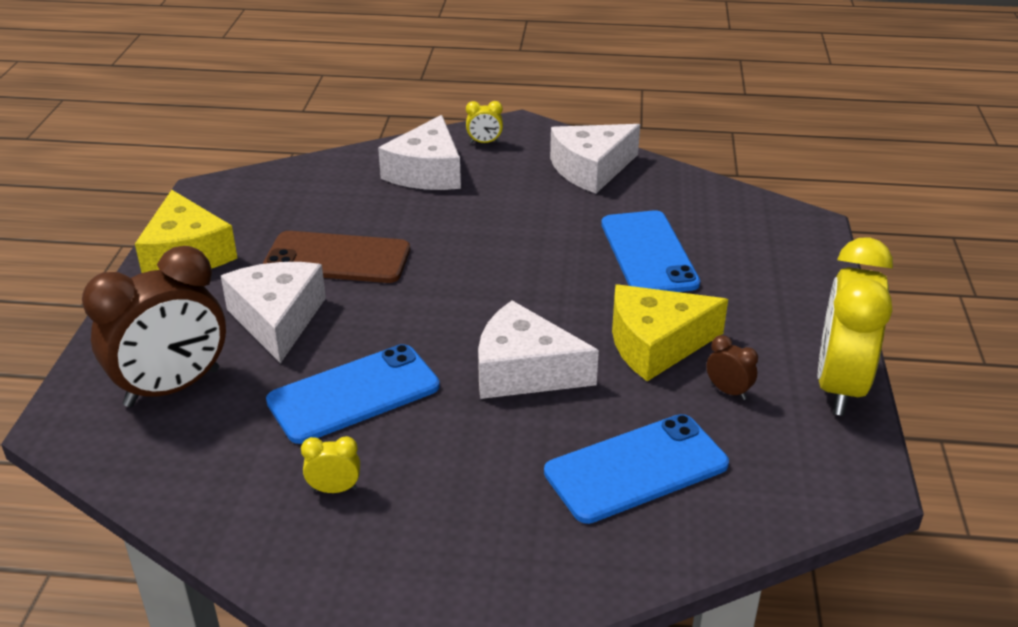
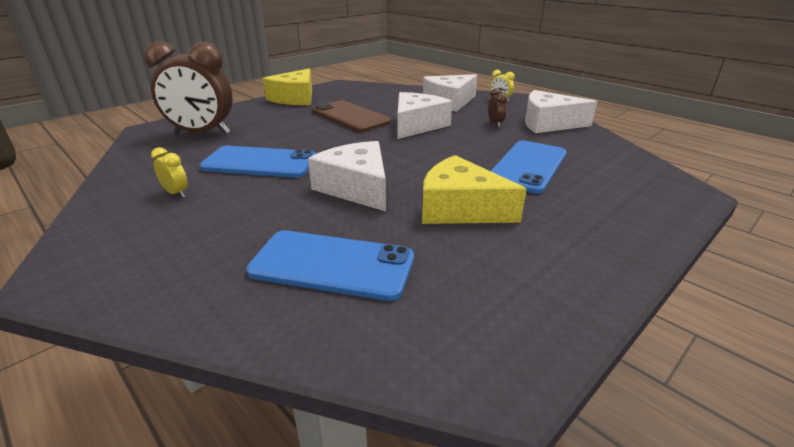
camera: 40 degrees right, 5 degrees down
(277, 319) = (285, 127): white cheese -> white cheese (417, 125)
(728, 391) = (472, 255): brown clock -> brown clock (495, 124)
(839, 386) = (579, 297): yellow clock -> none

